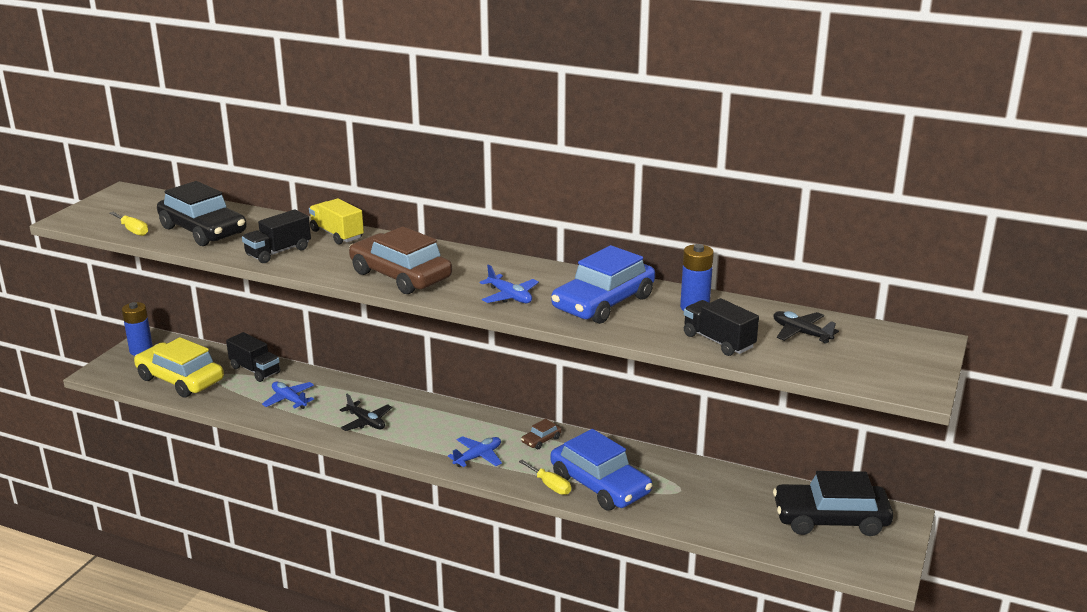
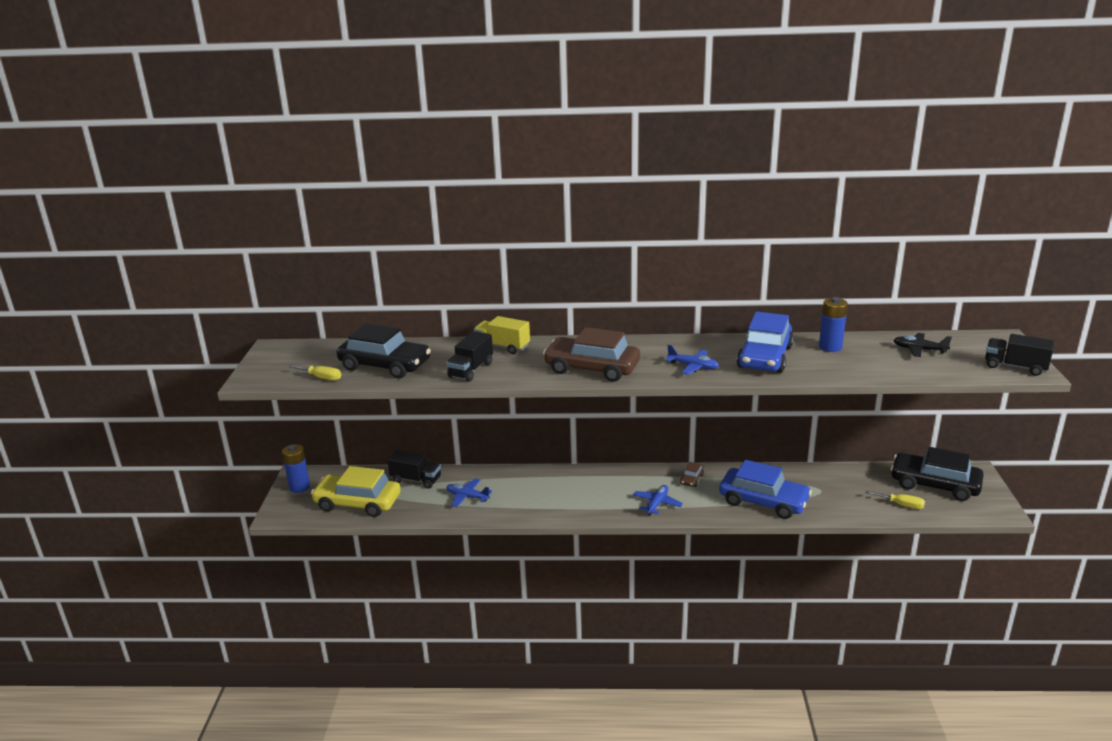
camera: 20 degrees left, 0 degrees up
(366, 422) = (546, 499): black plane -> none
(550, 485) = (729, 511): yellow screwdriver -> yellow screwdriver (901, 505)
(718, 341) = (874, 367): black truck -> black truck (1015, 367)
(830, 519) = (934, 484): black car -> black car turned 45 degrees clockwise

